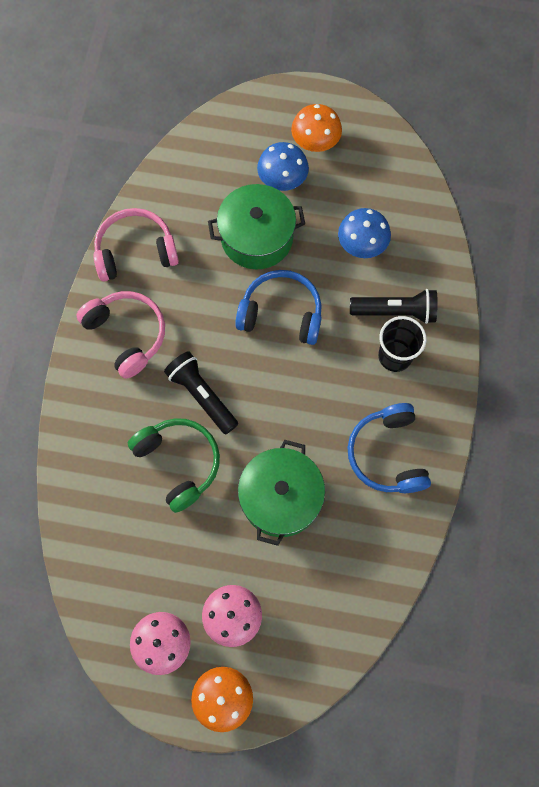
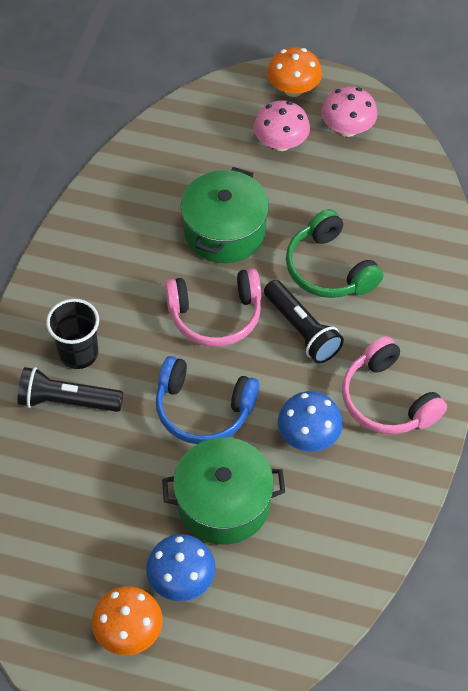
camera: 175 degrees left, 15 degrees down
(135, 251) = (379, 497): pink headphones -> pink headphones (215, 315)
(362, 244) = (92, 483): blue mushroom -> blue mushroom (308, 435)
(387, 454) = (107, 260): blue headphones -> none

